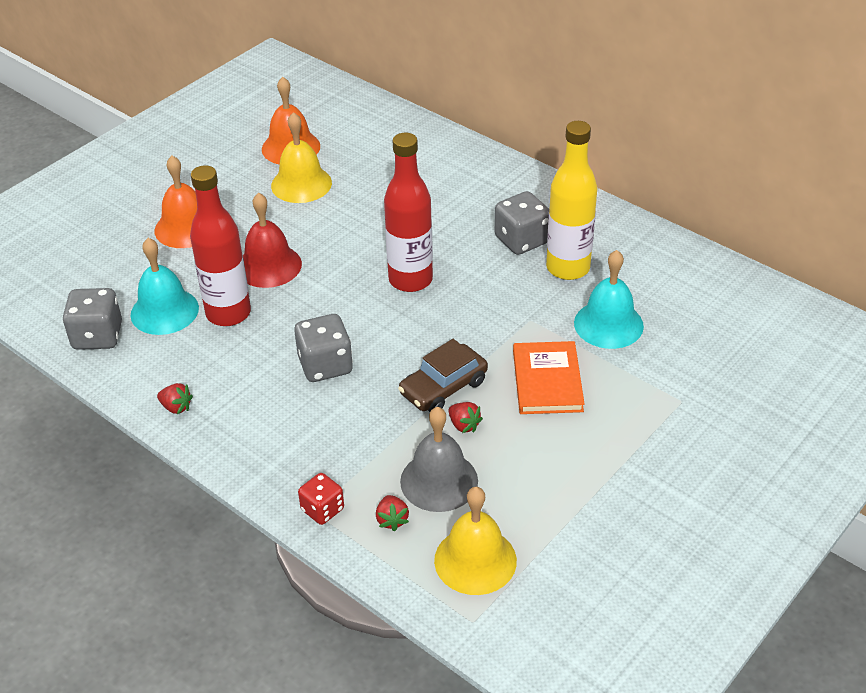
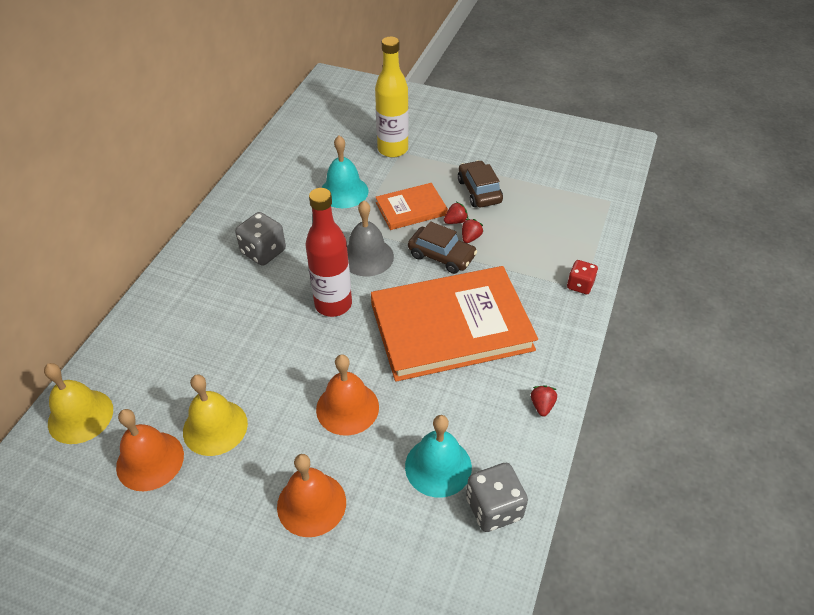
camera: 110 degrees left, 5 degrees up
(228, 313) = (421, 414): red bottle -> none
(269, 266) = (347, 408): red bell -> orange bell
(325, 365) = (451, 326): grey dice -> orange book
(392, 520) = (566, 250): red strawberry -> red strawberry (455, 221)
(439, 481) = (523, 238): grey bell -> grey bell (367, 257)
(475, 560) = (571, 209): yellow bell -> yellow bell (80, 416)
(558, 464) = (479, 191): none -> brown car
(568, 268) = (290, 221): yellow bottle -> yellow bottle (393, 149)

